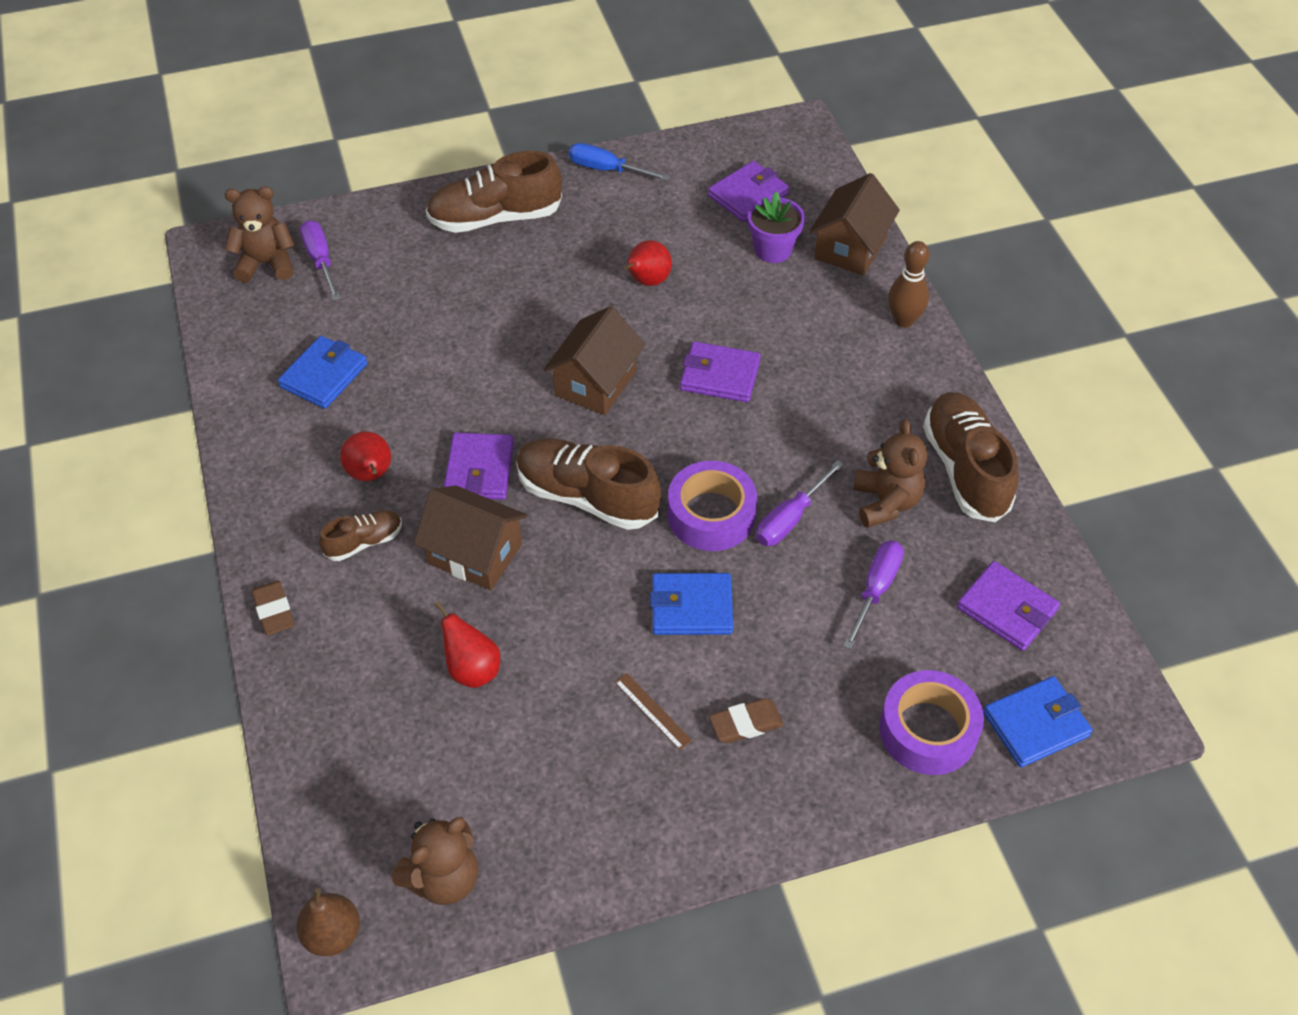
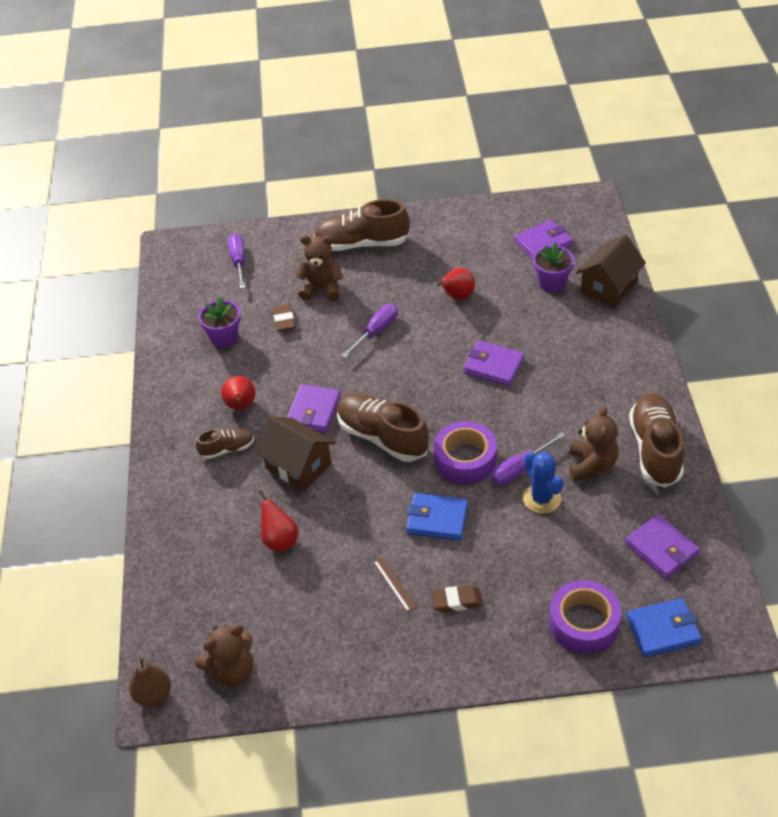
camera: 15 degrees right, 5 degrees down
(266, 264) = (202, 260): brown teddy bear -> brown teddy bear (321, 289)
(274, 611) = (159, 486): brown eraser -> brown eraser (284, 320)
(324, 375) = (224, 338): blue wallet -> purple flower pot
(595, 383) = (405, 362): brown house -> none
(606, 170) = (446, 217): blue screwdriver -> none
(829, 558) = (541, 498): none -> blue cactus
(875, 589) = (569, 523): purple screwdriver -> purple screwdriver (376, 331)
(903, 320) = (635, 341): brown bowling pin -> none

